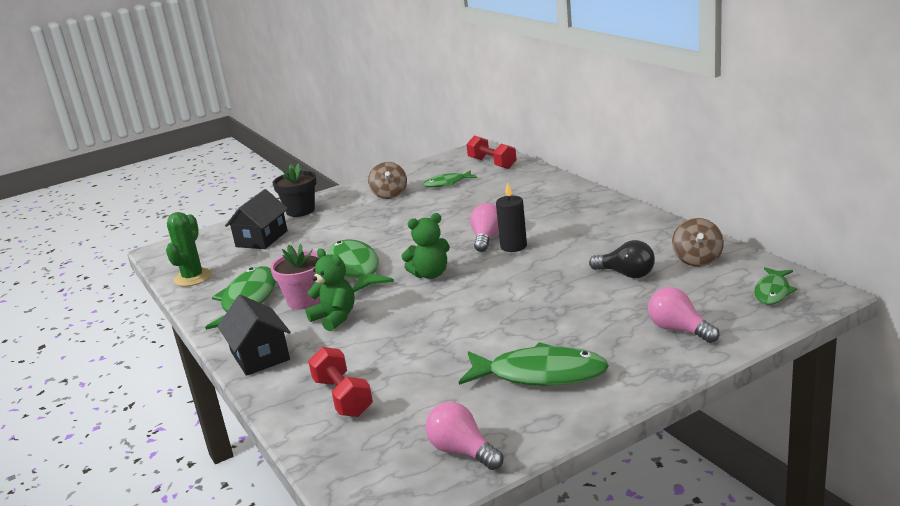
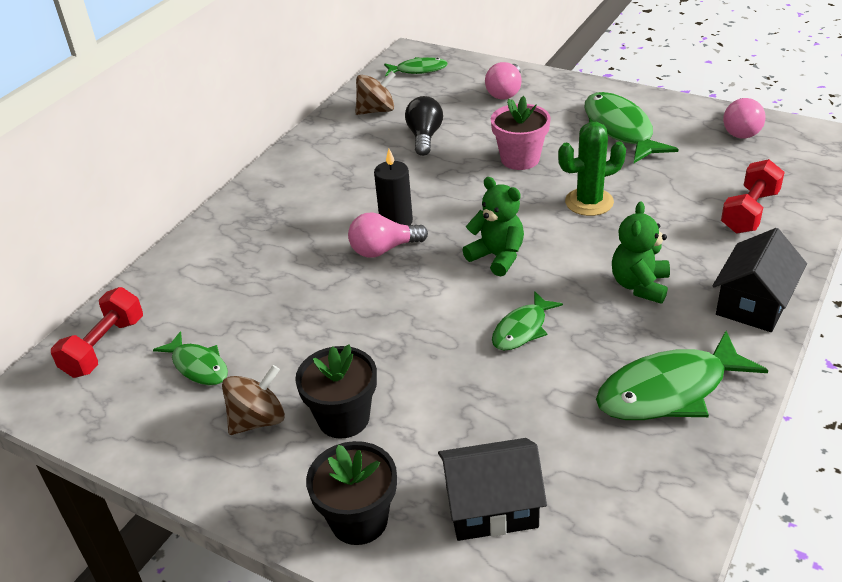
camera: 120 degrees left, 15 degrees up
(193, 278) = (665, 513): green cactus -> green cactus (589, 202)
(305, 300) = (625, 333): pink flower pot -> pink flower pot (520, 159)
(354, 269) = (522, 329): green fish -> green fish, size x0.57
(362, 213) = (343, 418): none -> black flower pot

